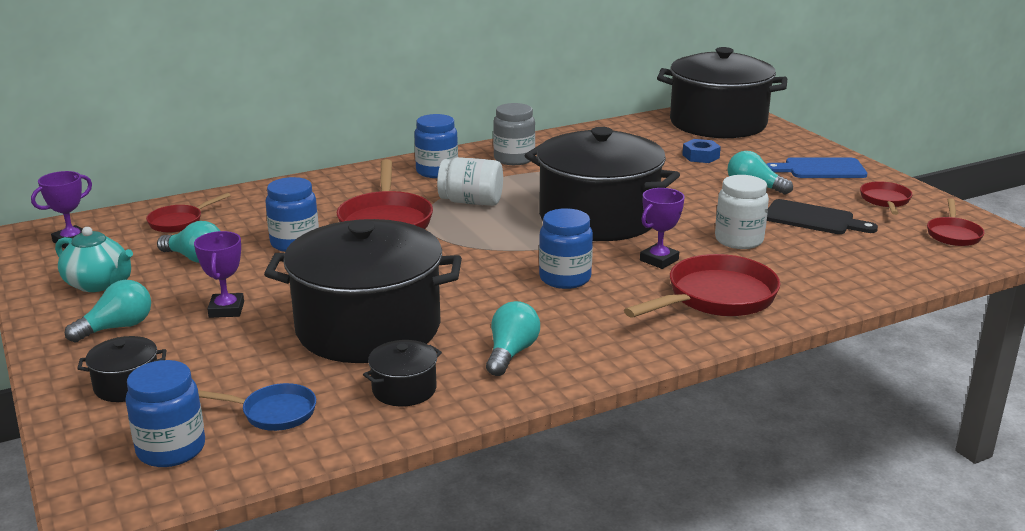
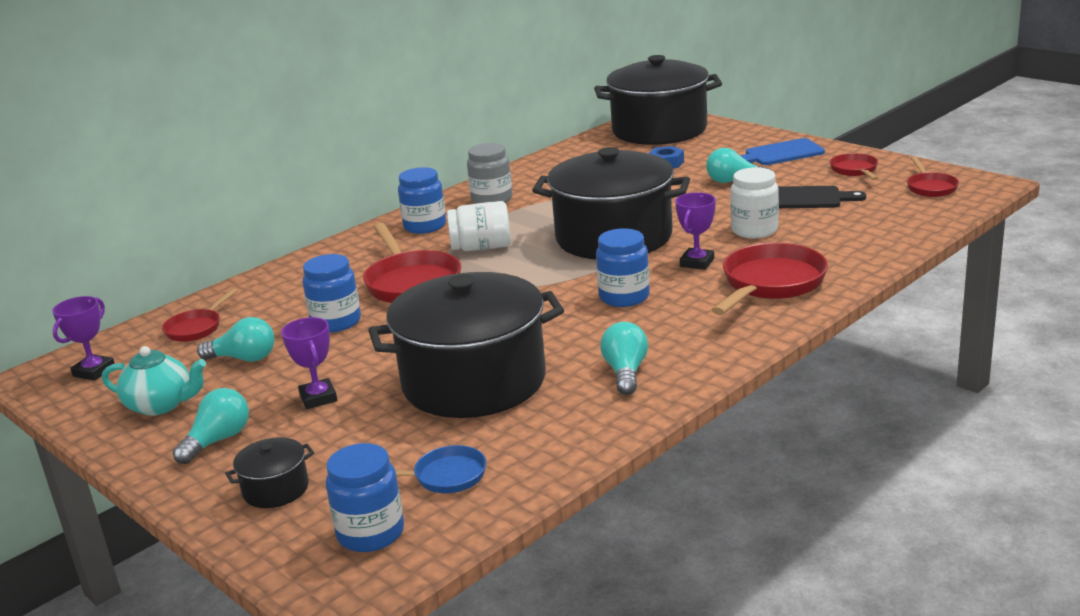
camera: 15 degrees left, 0 degrees up
(404, 389) = (552, 426): black pot -> none

